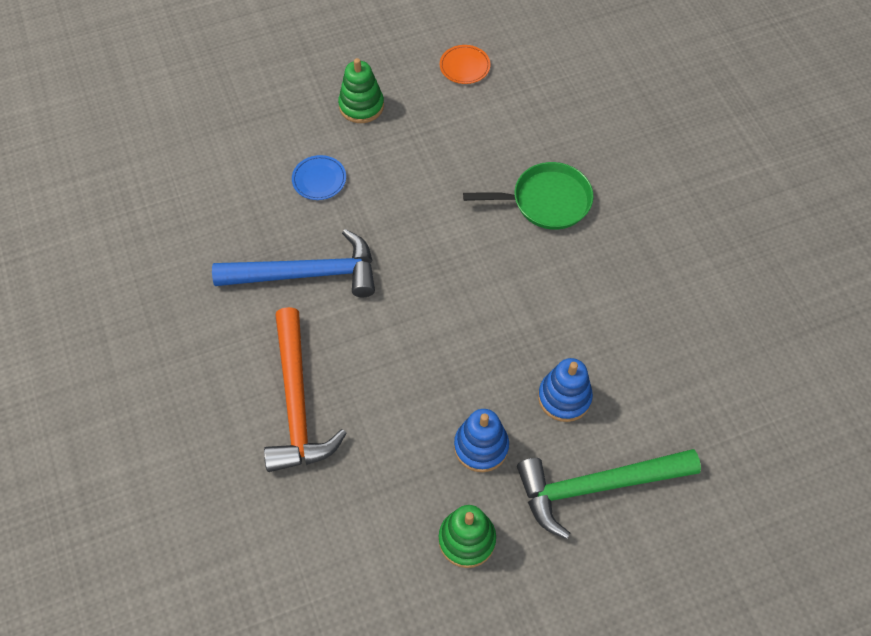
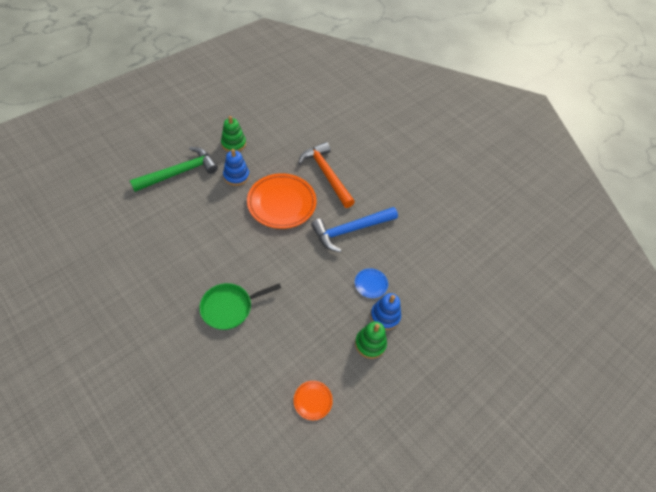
camera: 155 degrees right, 5 degrees down
(409, 359) = (282, 203): none -> orange plate
(564, 397) = (200, 204): blue stacking toy -> blue stacking toy (385, 316)

